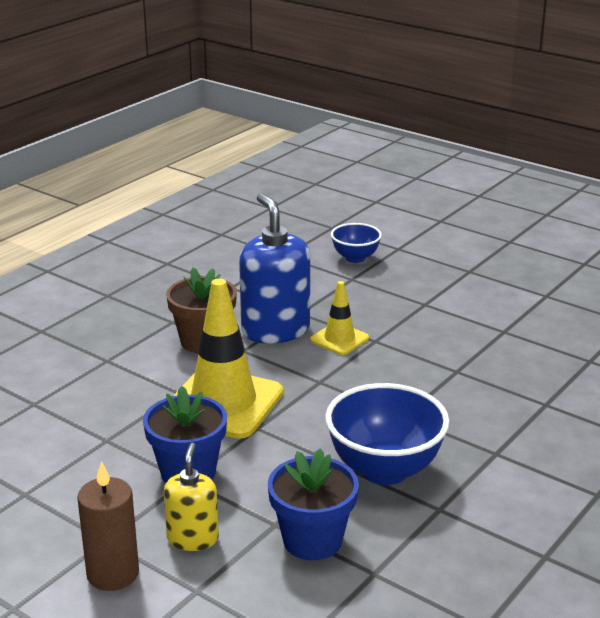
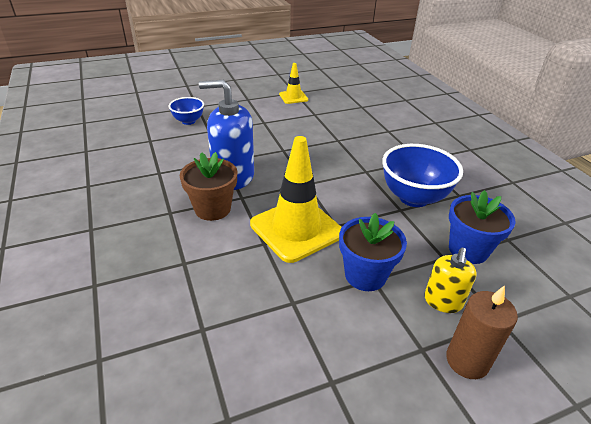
camera: 60 degrees left, 10 degrees up
(193, 538) = (443, 301): yellow soap dispenser -> yellow soap dispenser turned 105 degrees counterclockwise
(339, 339) = (269, 160): yellow traffic cone -> yellow traffic cone (293, 97)

